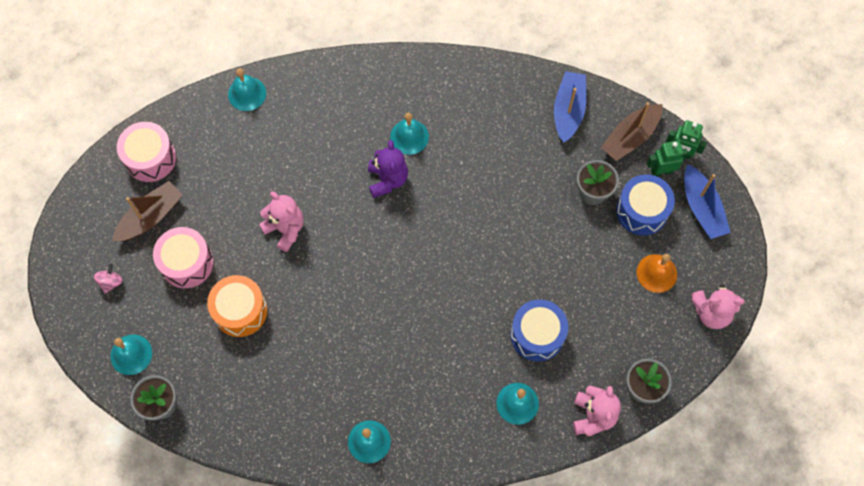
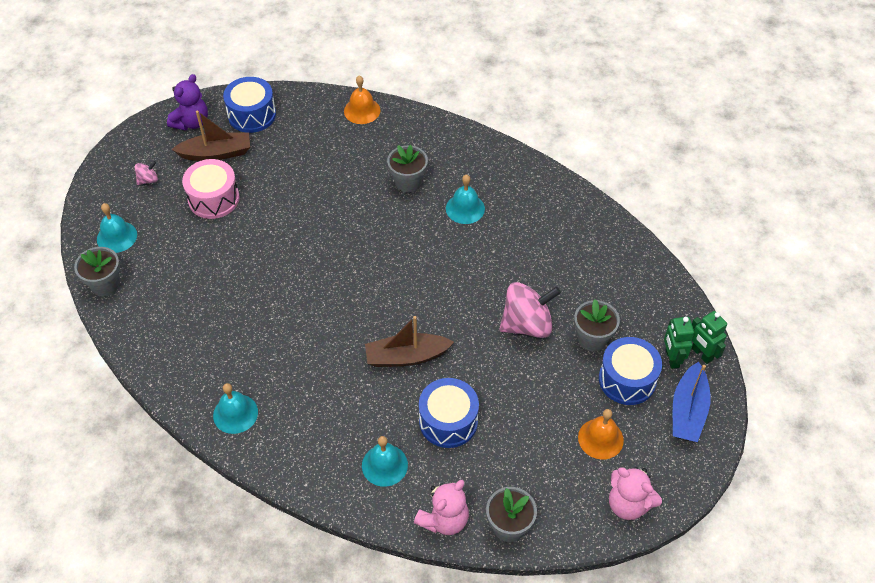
camera: 35 degrees right, 15 degrees down
(150, 158) = (252, 115): pink drum -> blue drum
(240, 311) = (222, 255): orange drum -> none
(247, 93) = (362, 110): turquoise bell -> orange bell
(285, 229) = (308, 218): pink teddy bear -> none
(343, 141) = (408, 182): none -> grey flower pot
(387, 180) = (420, 229): purple teddy bear -> purple teddy bear (191, 122)
(535, 212) = (527, 324): none -> pink spinning top
(568, 110) = (621, 264): blue boat -> none
(630, 137) = (663, 315): brown boat -> brown boat (406, 356)
(661, 171) = (671, 358): green robot -> green robot turned 120 degrees counterclockwise

